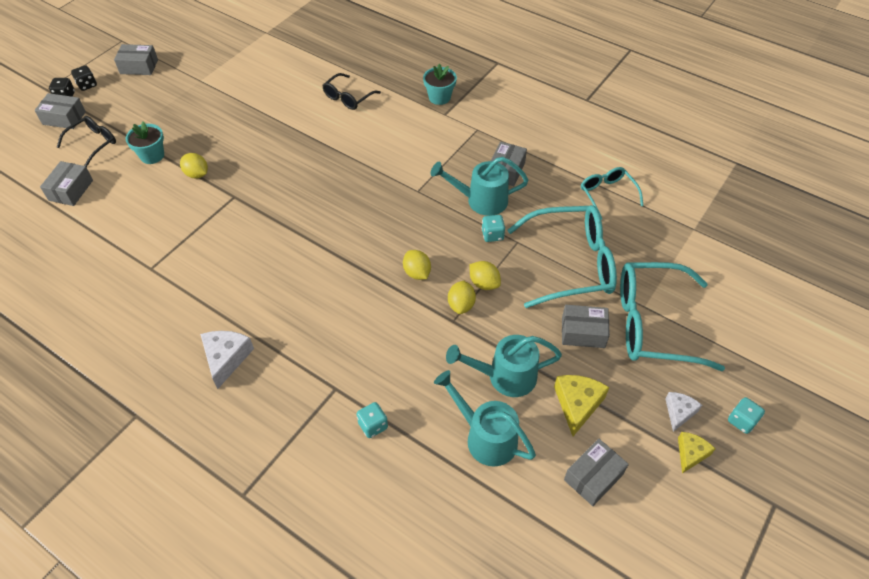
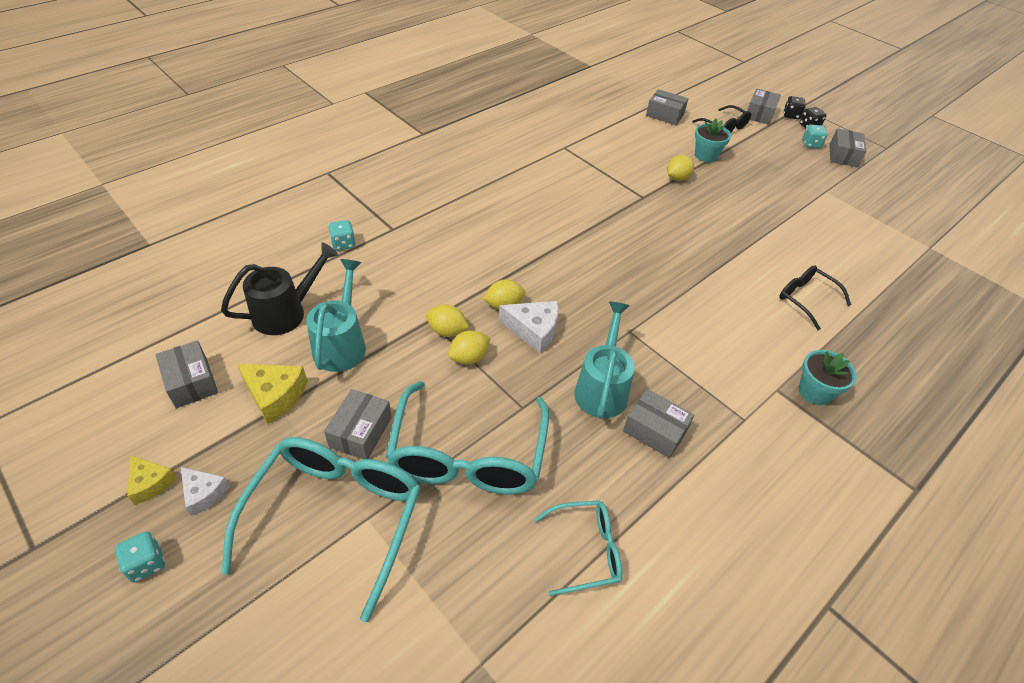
camera: 100 degrees right, 5 degrees down
(226, 358) = (453, 176): white cheese -> white cheese (533, 330)
(485, 437) = (287, 312): turquoise watering can -> black watering can
(492, 235) = (540, 384): turquoise dice -> turquoise dice (811, 144)

